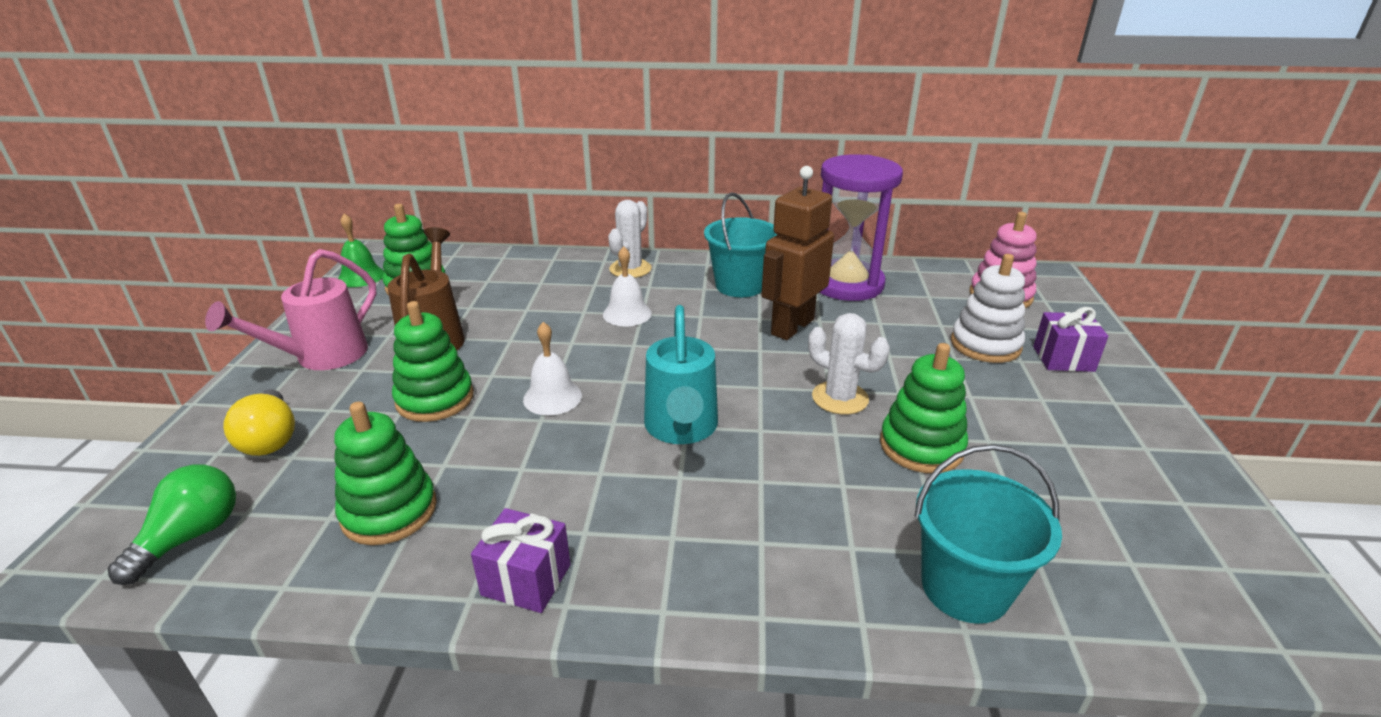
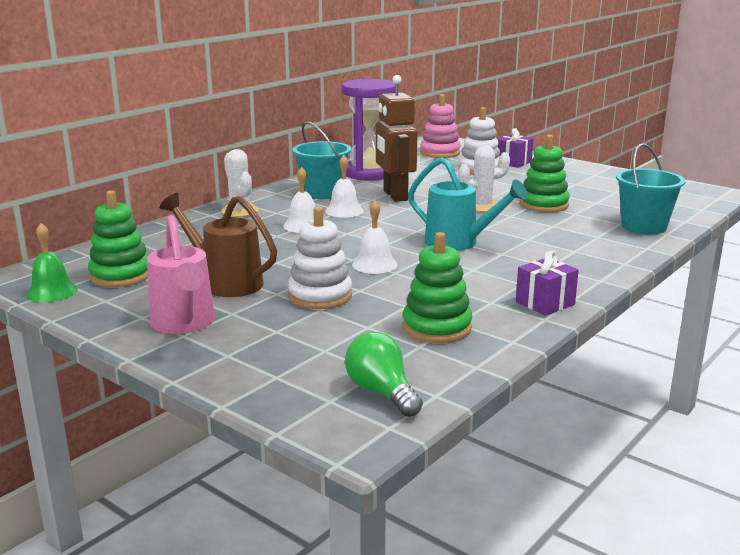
camera: 55 degrees left, 10 degrees down
(270, 438) = (286, 355): yellow light bulb -> none
(435, 399) = (320, 296): green stacking toy -> white stacking toy
(699, 317) = (344, 211): none -> white bell

